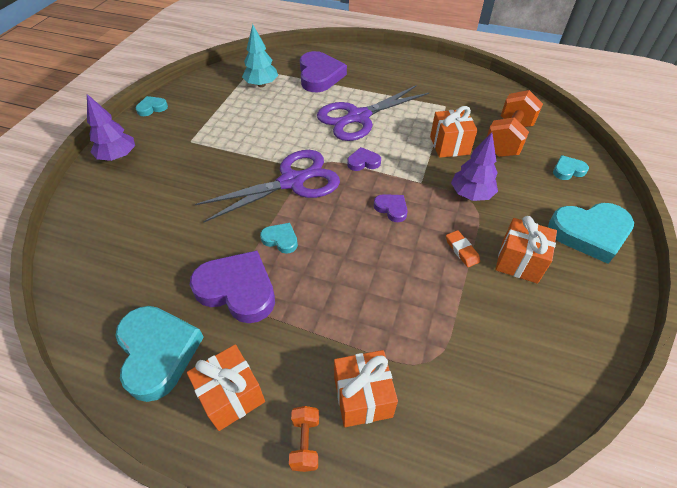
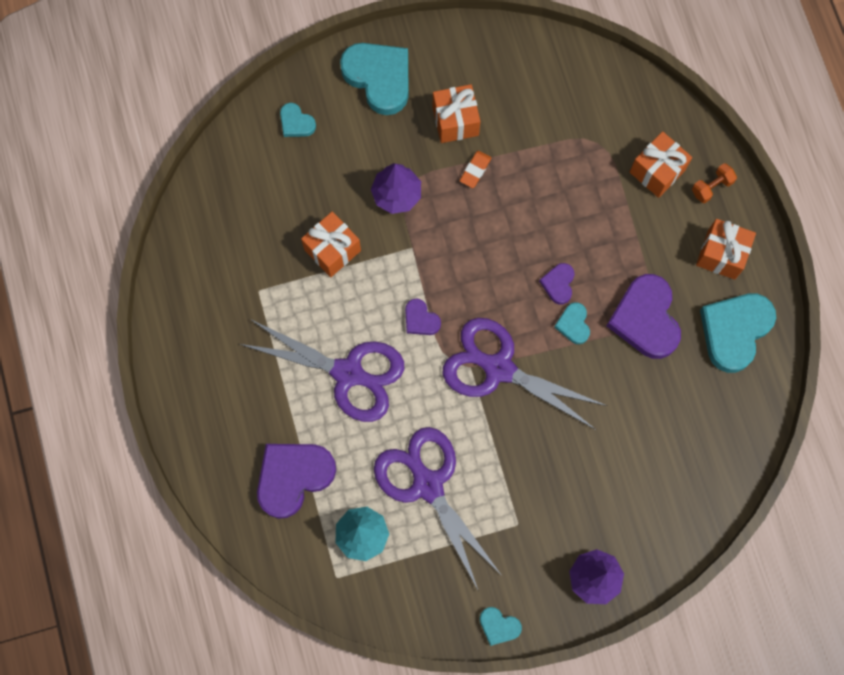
camera: 125 degrees left, 25 degrees up
(258, 118) = (427, 484): none -> purple scissors
(391, 209) = (467, 254): purple heart -> purple heart (558, 284)
(508, 139) = (280, 197): orange dumbbell -> none

